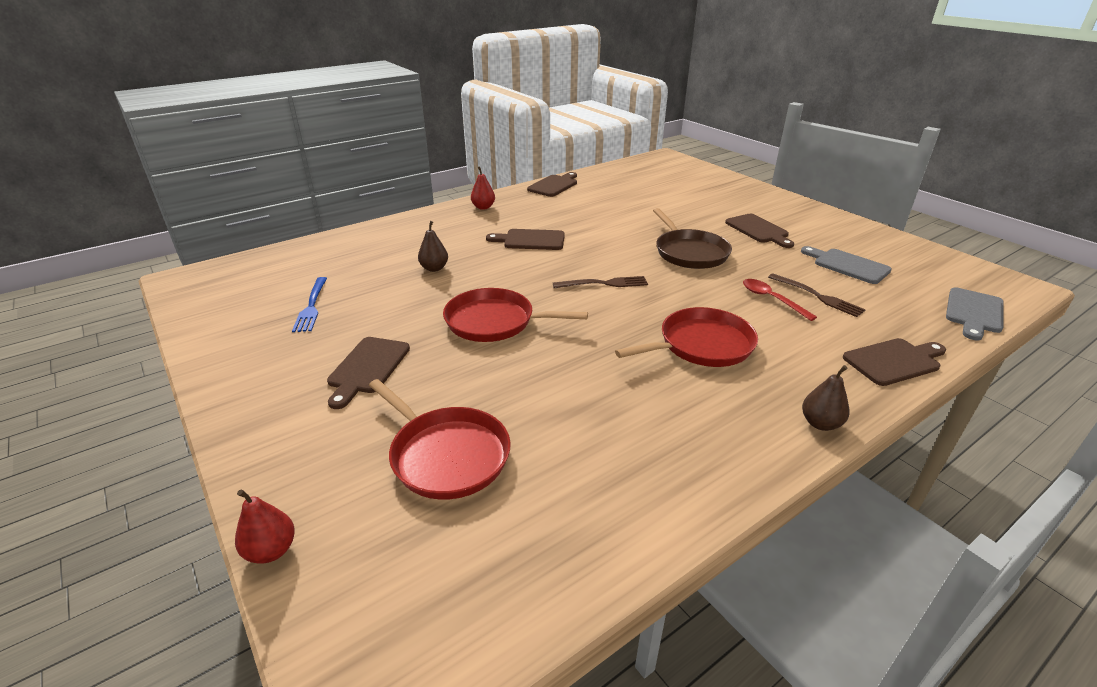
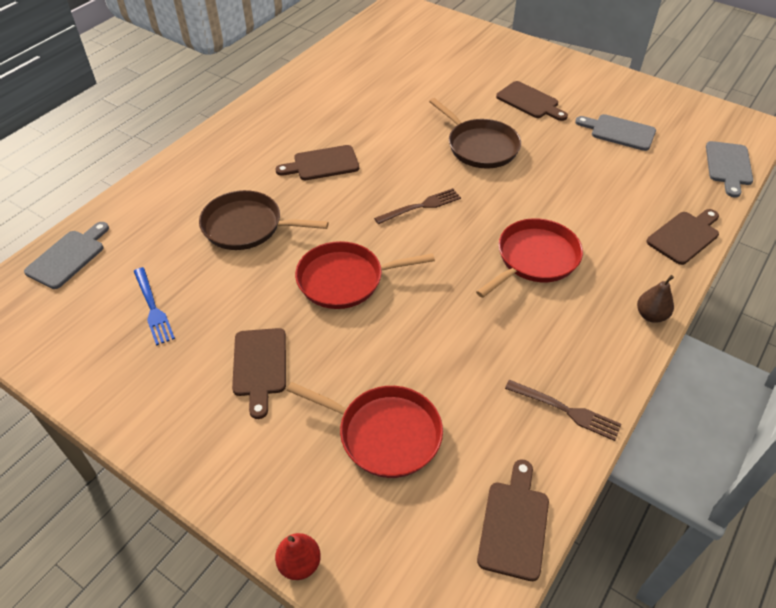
camera: 20 degrees left, 15 degrees up
(276, 261) = (68, 257): none -> grey cutting board
(434, 268) = (247, 226): brown pear -> brown pan
(483, 207) = (247, 126): red pear -> none
(554, 185) = (304, 75): brown cutting board -> brown cutting board (514, 524)
(771, 299) = (571, 190): red spoon -> none
(818, 296) = (607, 177): brown fork -> brown fork (566, 410)

